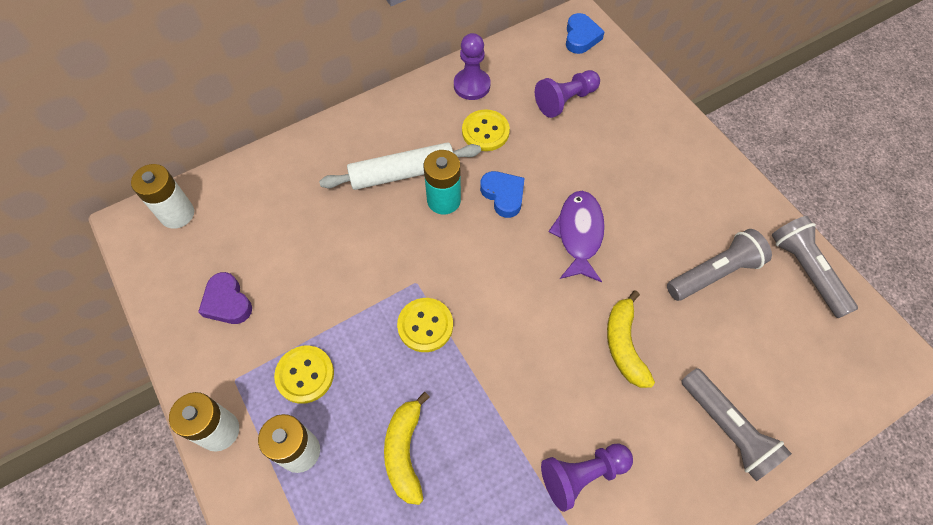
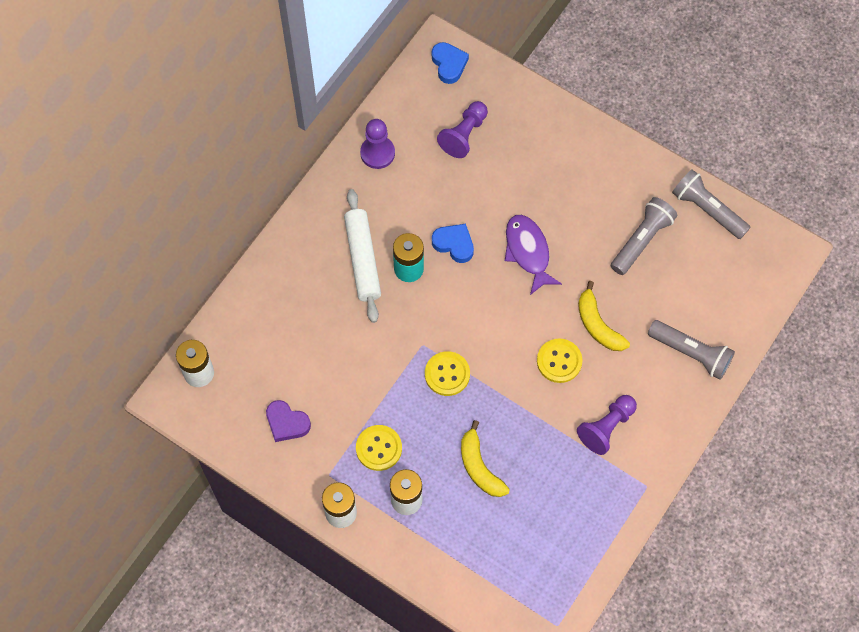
camera: 25 degrees left, 5 degrees up
(402, 173) = (362, 259): white rolling pin -> white rolling pin turned 60 degrees counterclockwise
(485, 131) = (411, 193): yellow button -> yellow button (559, 361)

